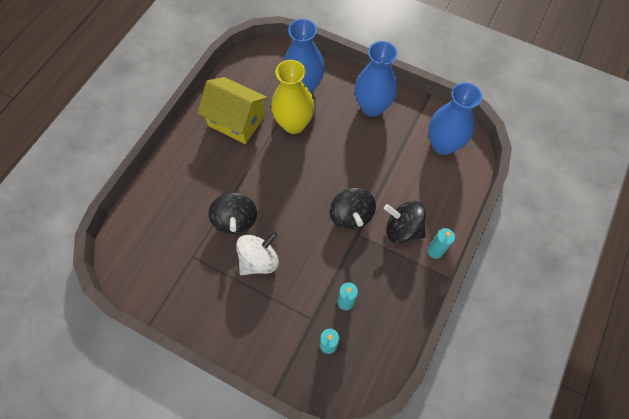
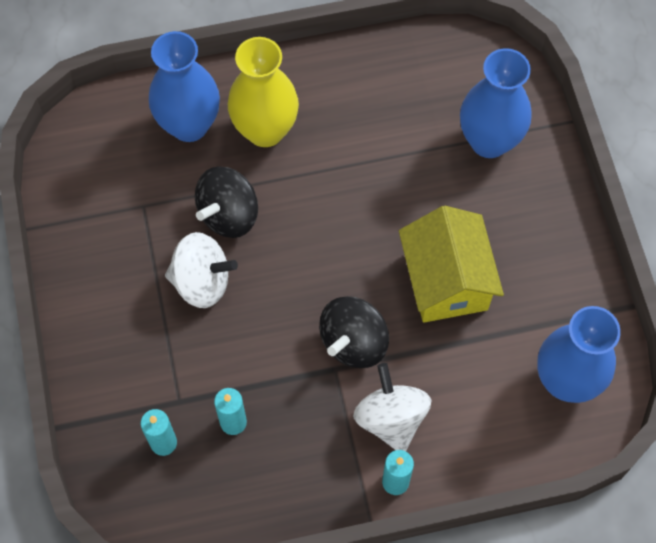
camera: 50 degrees right, 0 degrees up
(236, 121) = (363, 104): yellow house -> yellow house (446, 281)
(294, 124) = (421, 173): yellow vase -> yellow vase (265, 130)
(372, 107) = (539, 248): blue vase -> blue vase (189, 125)
(402, 229) = (391, 418): black spinning top -> white spinning top

